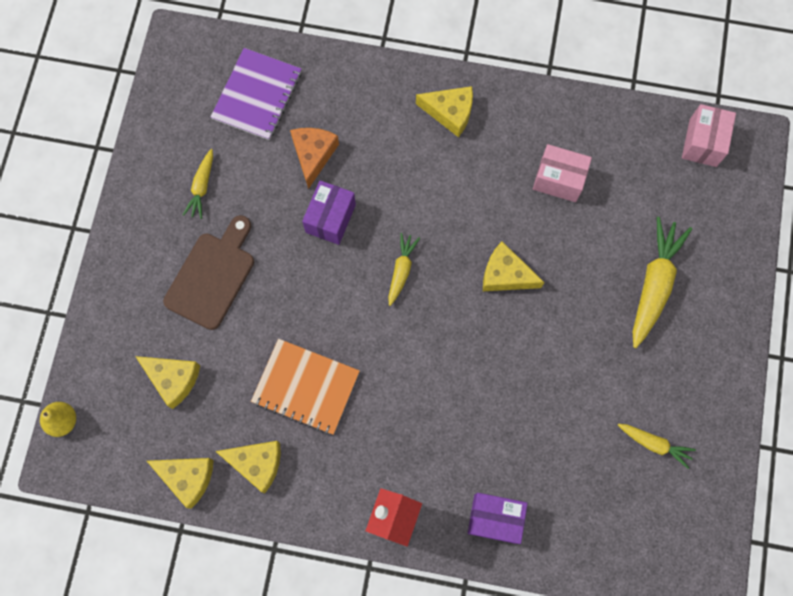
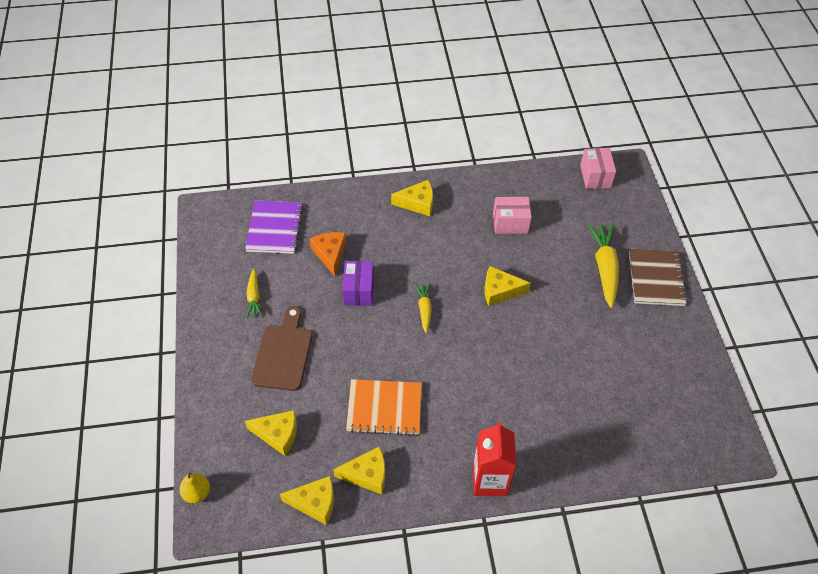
camera: 20 degrees left, 20 degrees down
(495, 518) = (565, 455): purple box -> none
(654, 444) = (654, 368): yellow carrot -> none
(715, 321) = (656, 278): none -> brown notebook

